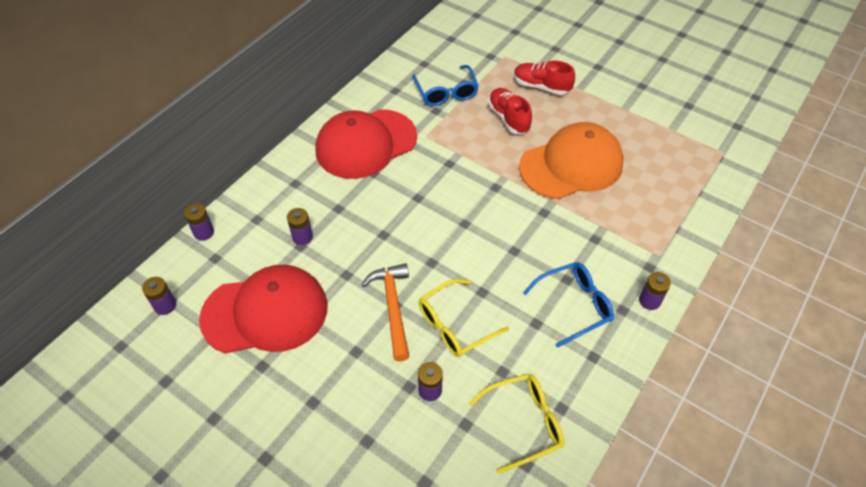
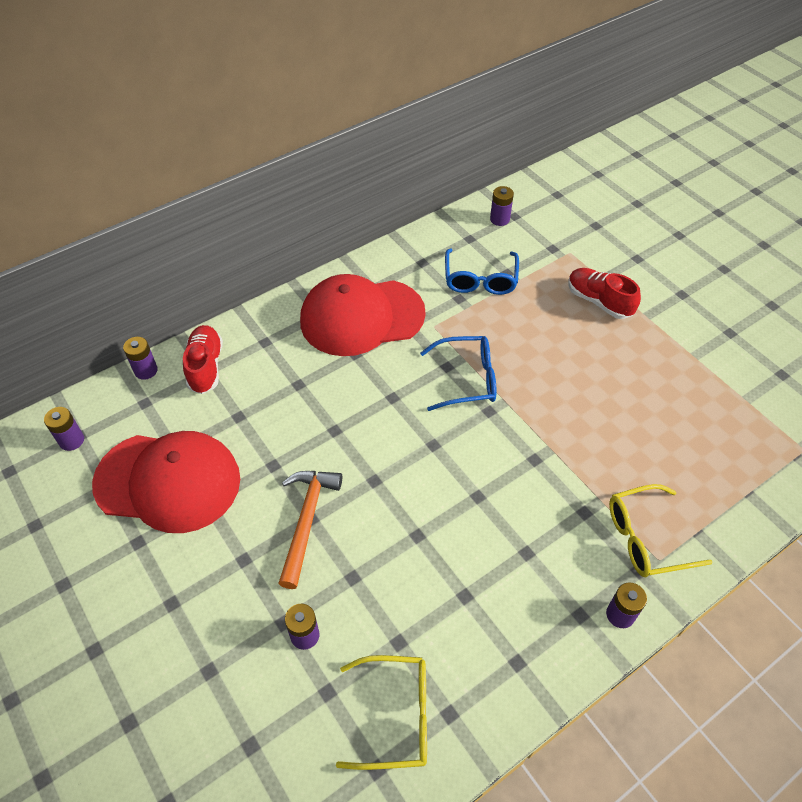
camera: 20 degrees right, 0 degrees up
(302, 237) = (245, 406): purple battery -> purple battery (499, 219)
(455, 325) = (367, 566): yellow glasses -> yellow glasses (646, 538)
(508, 118) = (541, 330): red shoe -> red shoe (206, 367)
(571, 165) = (594, 410): orange cap -> none
(574, 305) = (521, 589): blue glasses -> blue glasses (467, 379)

